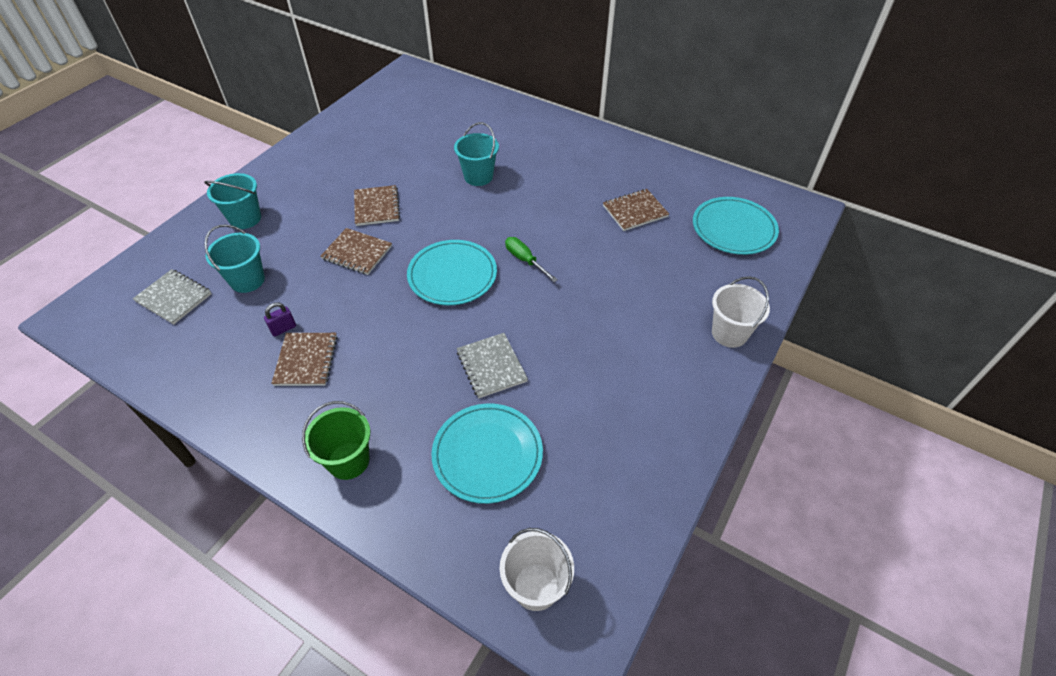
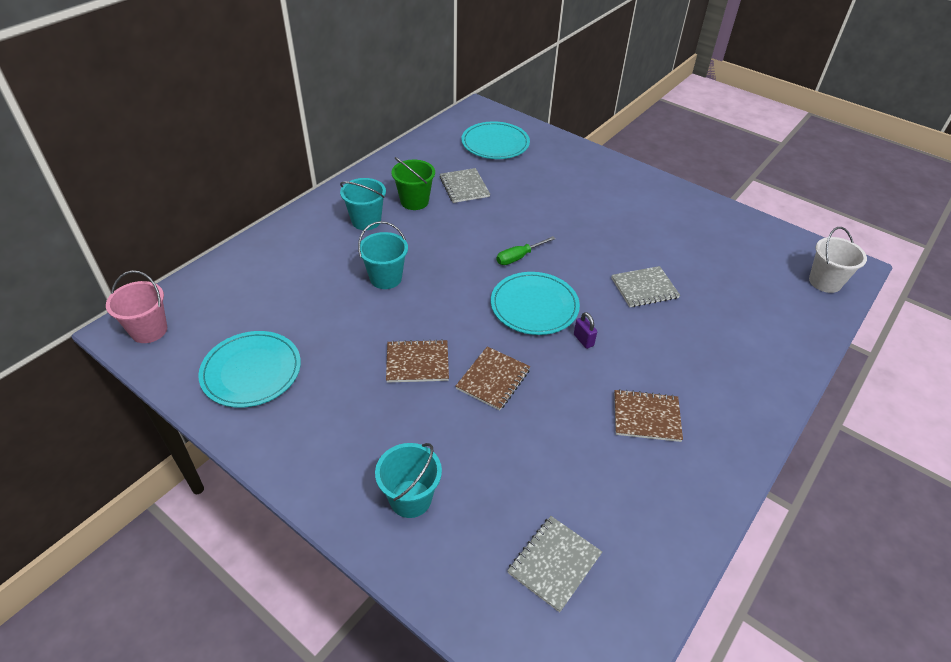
camera: 85 degrees left, 5 degrees down
(247, 280) = (528, 482): turquoise bucket -> turquoise bucket (366, 221)
(283, 329) = (605, 439): purple padlock -> purple padlock (583, 340)
(348, 460) = (752, 380): green bucket -> green bucket (414, 201)
(407, 79) = (149, 330): none -> pink bucket
(487, 454) = (730, 297): turquoise plate -> turquoise plate (251, 371)
(635, 211) = (464, 187): brown notebook -> grey notebook
(729, 333) = (605, 167): white bucket -> none

